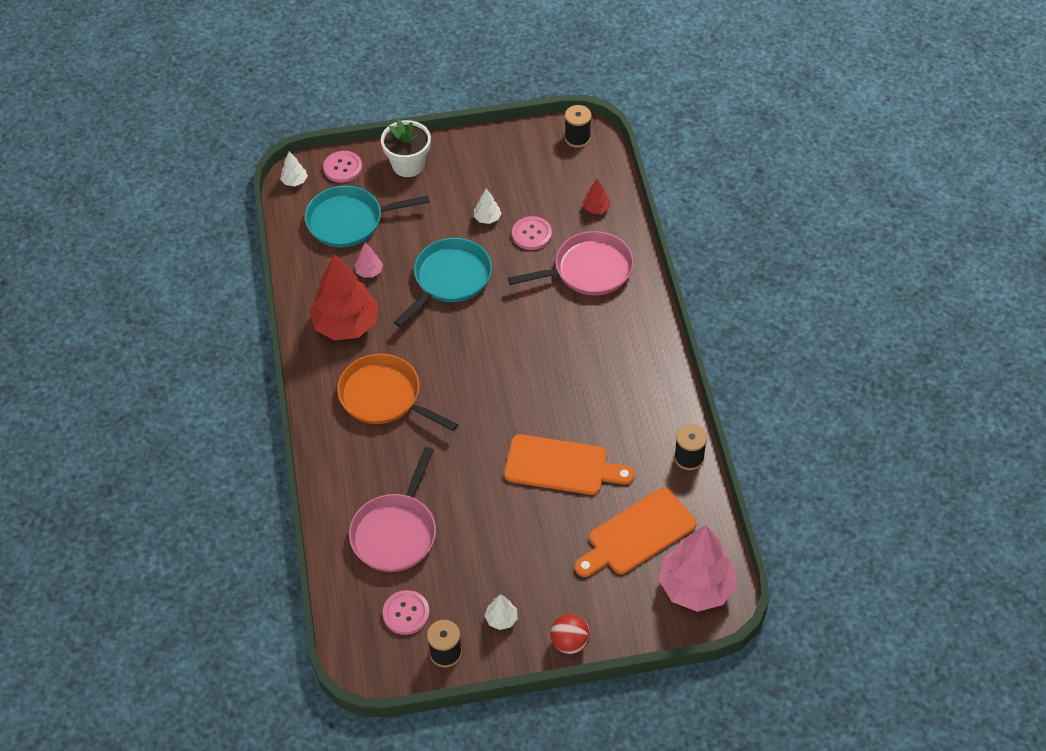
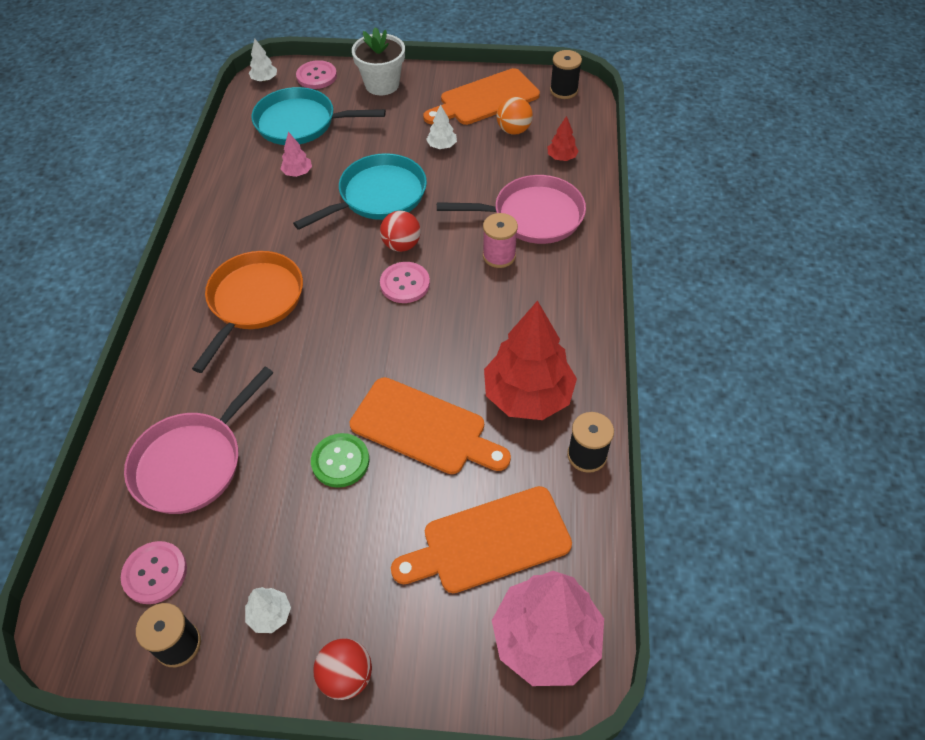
camera: 15 degrees right, 0 degrees up
(346, 324) = (249, 219): red tree -> red tree (527, 395)
(384, 397) = (254, 301): orange pan -> orange pan turned 60 degrees clockwise
(487, 320) = (401, 245): none -> red ball
(508, 505) = (340, 461): none -> green button
(509, 162) = (485, 99): none -> orange cutting board
(531, 234) = (483, 169): pink button -> pink button (405, 284)
(545, 189) = (513, 130): none -> orange ball
(572, 312) = (499, 256): none -> pink spool

